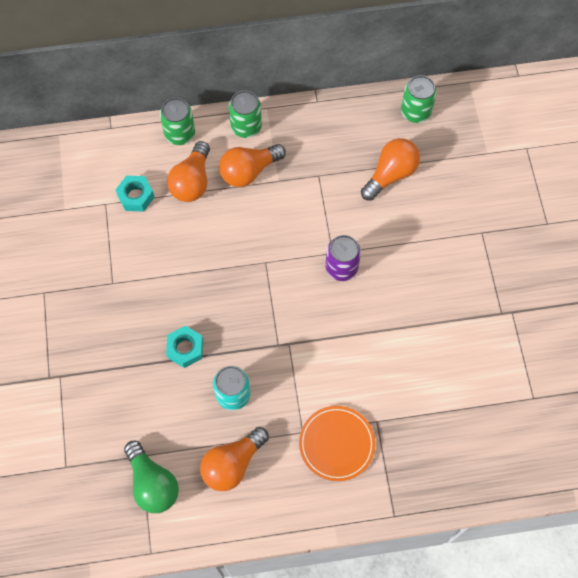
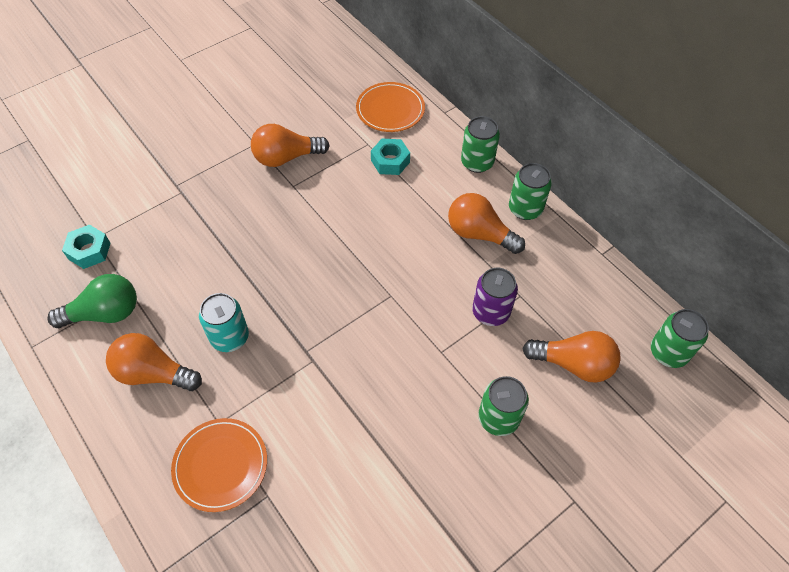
camera: 60 degrees right, 10 degrees down
(79, 167) = (390, 109): none -> orange plate
(152, 483) = (105, 313): green light bulb -> green light bulb turned 135 degrees counterclockwise
(185, 349) = (258, 273): turquoise nut -> turquoise nut (89, 251)
(192, 181) = (435, 195): orange light bulb -> orange light bulb (286, 157)
(341, 267) = (430, 369): purple can -> purple can (490, 312)
(402, 244) = (498, 418): none -> green can

